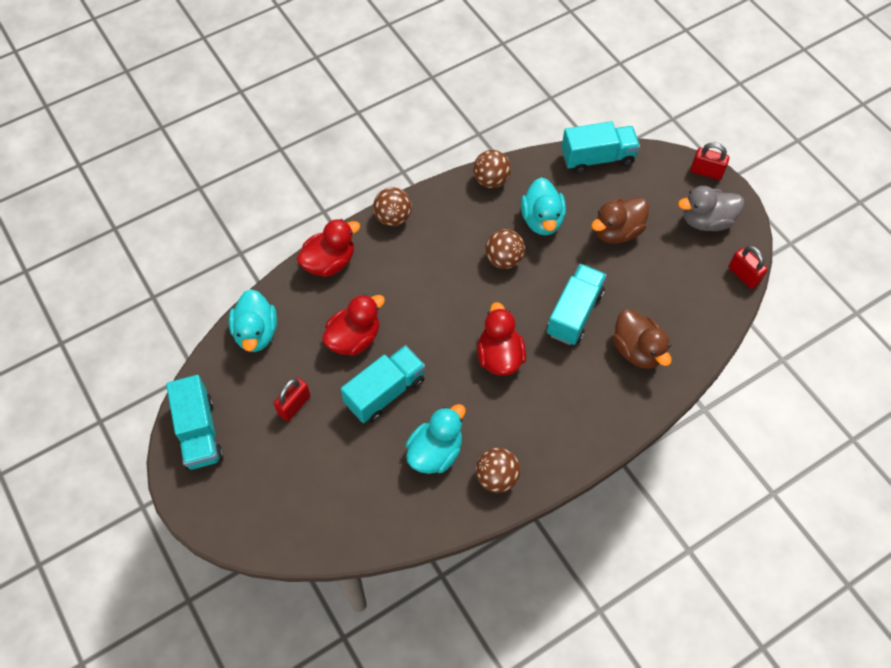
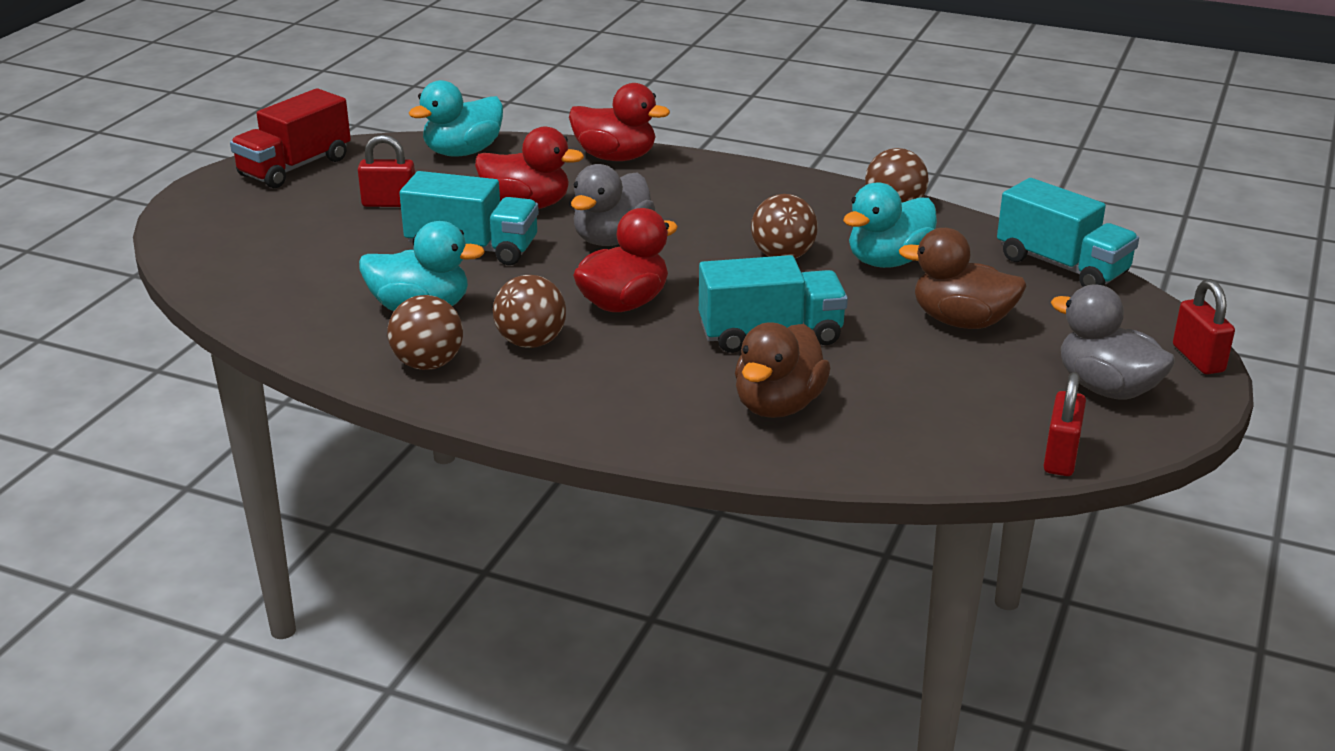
camera: 55 degrees right, 30 degrees down
(199, 432) = (295, 167): turquoise truck -> red truck
(393, 217) = (736, 170): brown ball -> brown ball (531, 342)
(426, 321) = (612, 239): none -> grey duck

